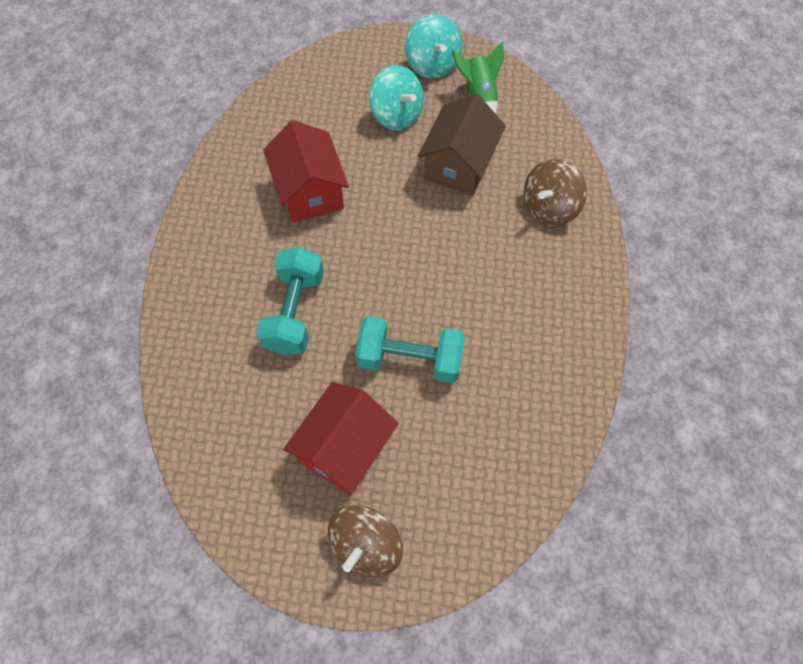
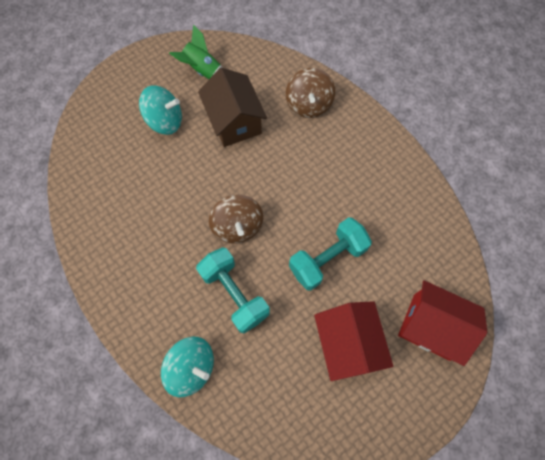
camera: 45 degrees left, 5 degrees up
(310, 191) = (163, 213): red house -> red house (431, 326)
(366, 546) = (414, 384): brown spinning top -> brown spinning top (237, 226)
(432, 64) = (153, 72): turquoise spinning top -> turquoise spinning top (192, 367)

